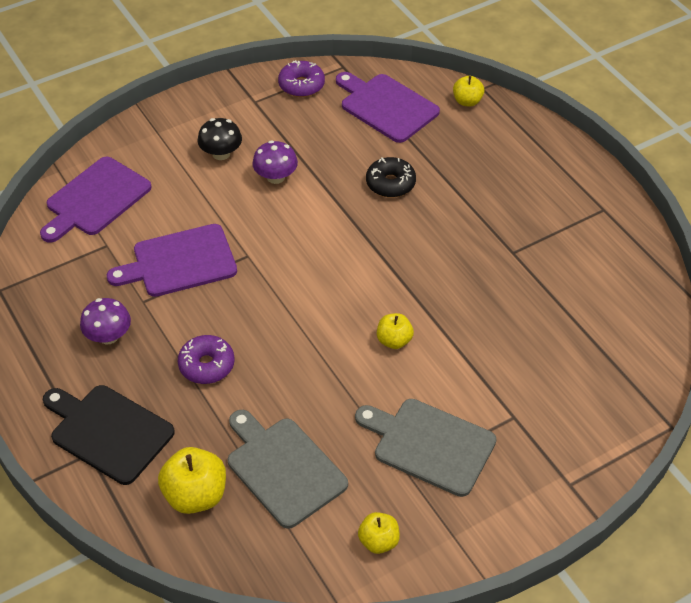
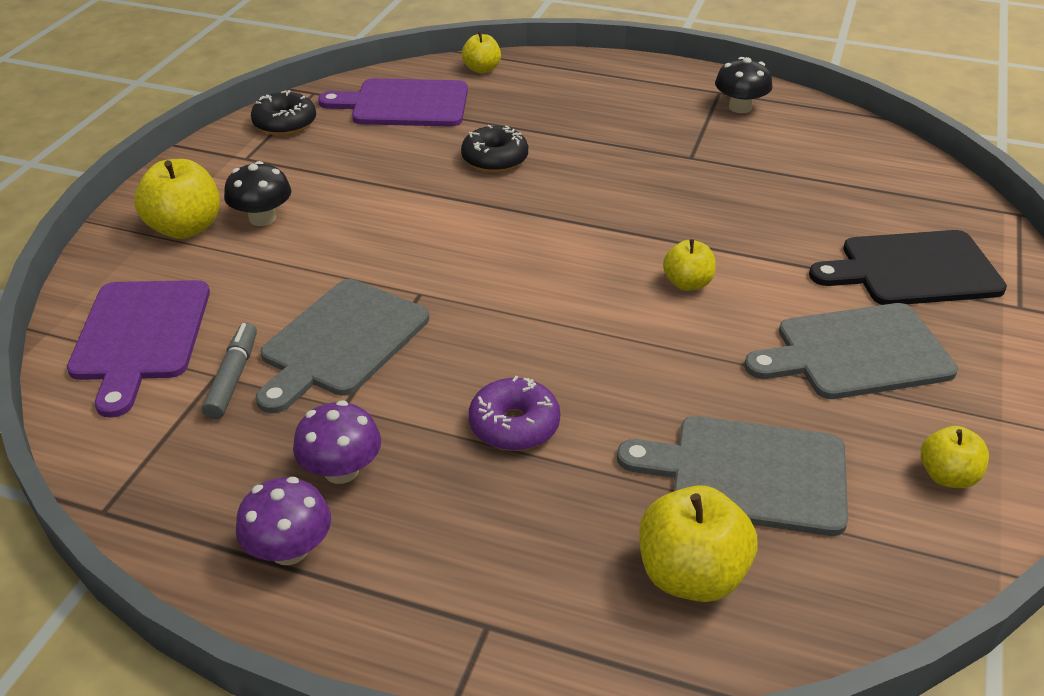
camera: 40 degrees left, 10 degrees down
(108, 431) = (480, 580): black cutting board -> black cutting board (913, 269)
(112, 252) = (232, 378): none -> grey marker
(177, 138) = (185, 228): none -> yellow apple
(179, 262) = (341, 342): purple cutting board -> grey cutting board
(275, 177) = (358, 209): purple mushroom -> purple mushroom (289, 550)
(301, 85) = (285, 124): purple donut -> black donut
(600, 231) = (740, 107): none -> black mushroom

